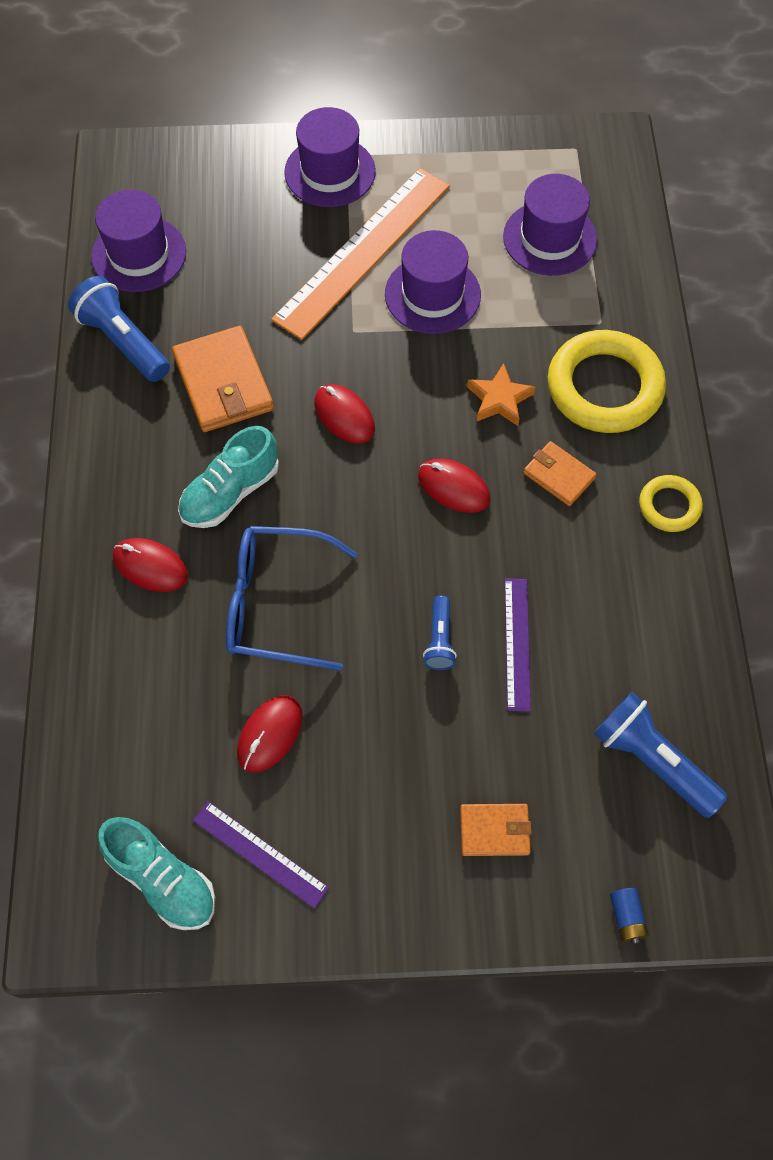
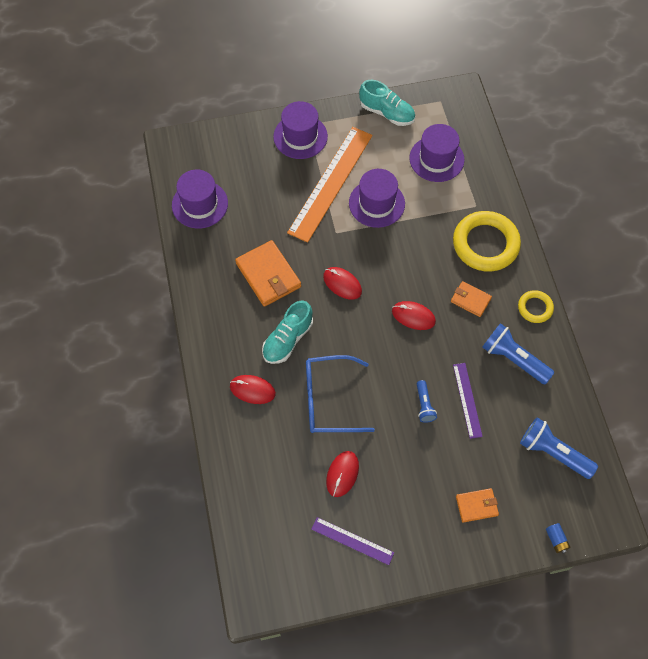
camera: 10 degrees left, 0 degrees up
(123, 341) = (204, 259): blue flashlight -> blue flashlight (513, 359)
(162, 879) = (302, 564): turquoise shoe -> turquoise shoe (387, 113)
(499, 399) = (428, 260): orange star -> none

